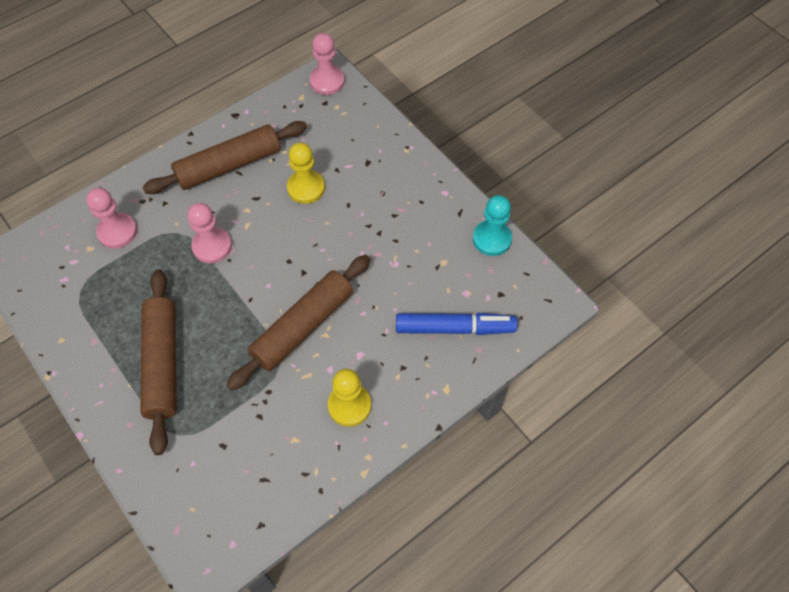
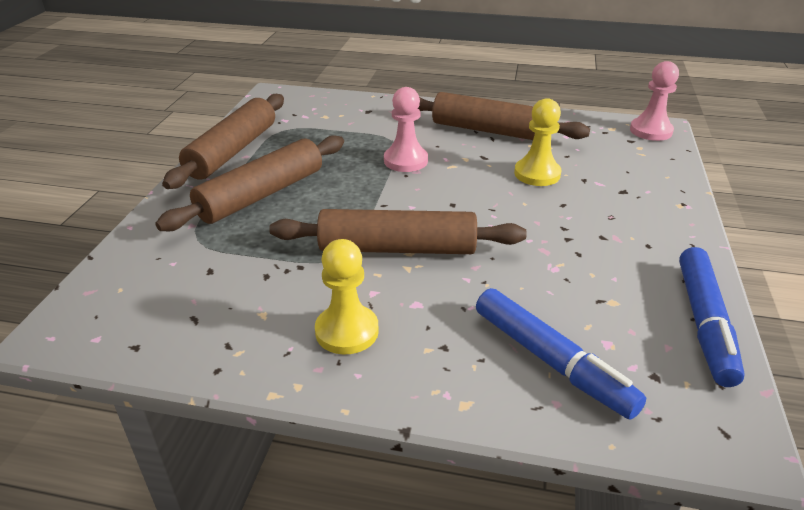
camera: 50 degrees right, 25 degrees down
(77, 345) = (233, 151): none -> brown rolling pin
(117, 232) = (355, 118): pink pawn -> none
(491, 239) = (704, 323): turquoise pawn -> blue marker

